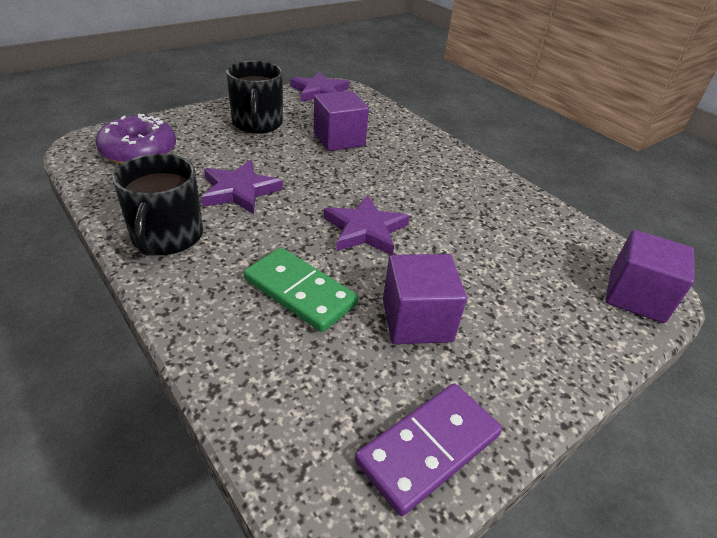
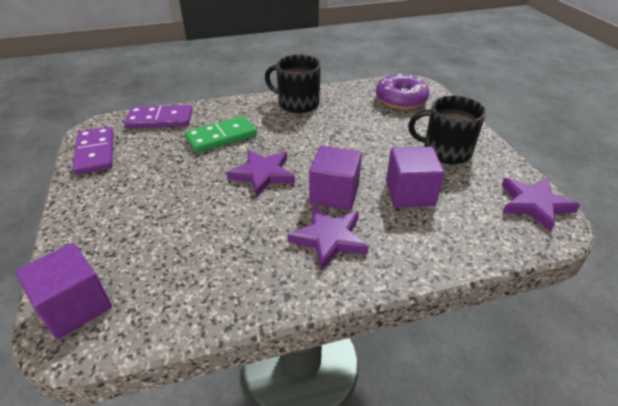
camera: 115 degrees right, 0 degrees up
(239, 191) = (336, 130): purple star -> purple star (329, 238)
(275, 402) = (160, 120): none -> purple domino
(417, 320) = (165, 172): purple cube -> purple cube (334, 194)

